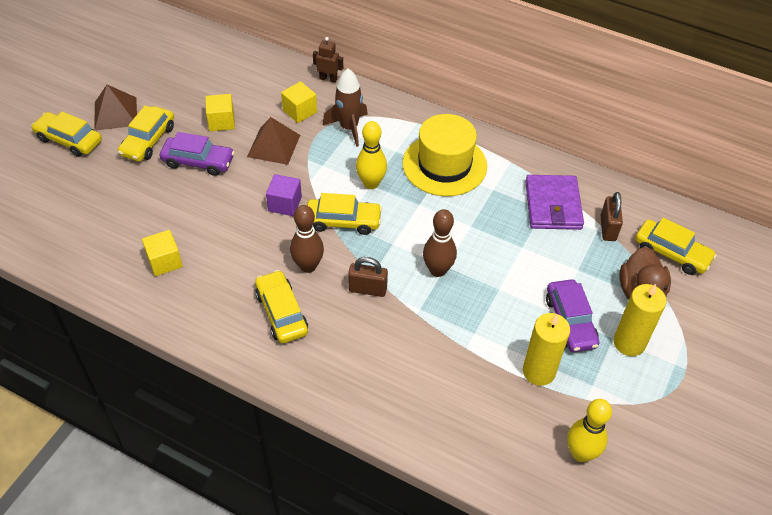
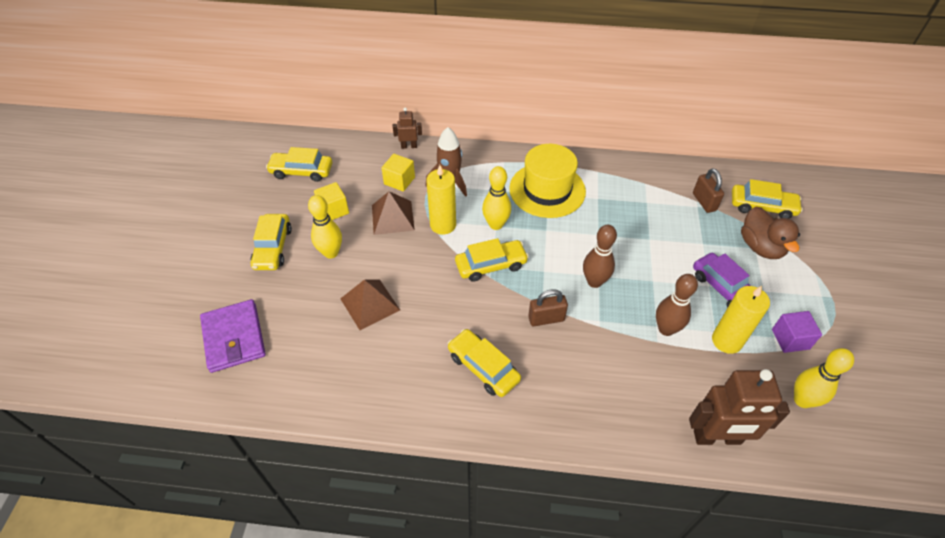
camera: 20 degrees left, 0 degrees up
(69, 140) = (193, 270): yellow car -> yellow car (301, 171)
(115, 113) = (228, 232): brown pyramid -> brown pyramid (370, 304)
(165, 261) = (348, 357): yellow cube -> none
(198, 162) = (331, 253): purple car -> yellow bowling pin
(285, 204) = (431, 266): purple cube -> purple cube (790, 339)
(308, 266) = (483, 316): brown bowling pin -> brown bowling pin (666, 329)
(468, 454) = (717, 438): none -> brown robot
(553, 205) = (651, 196): purple wallet -> purple wallet (234, 337)
(629, 343) = (778, 290): yellow candle -> yellow candle (443, 225)

